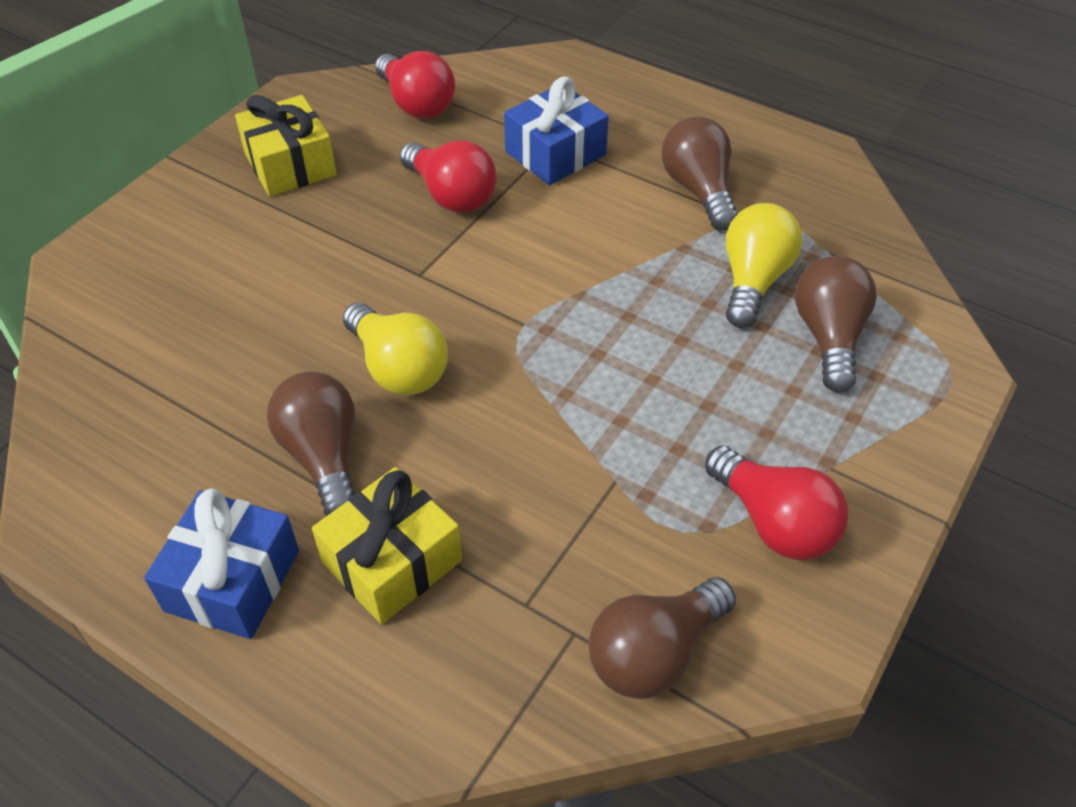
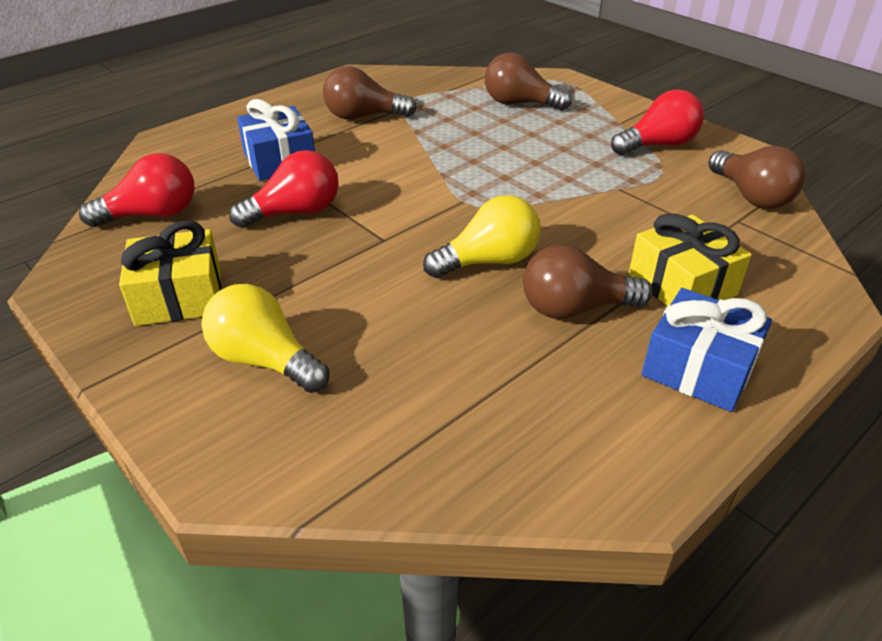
camera: 75 degrees left, 10 degrees down
(753, 281) = (461, 115): yellow light bulb -> yellow light bulb (265, 360)

